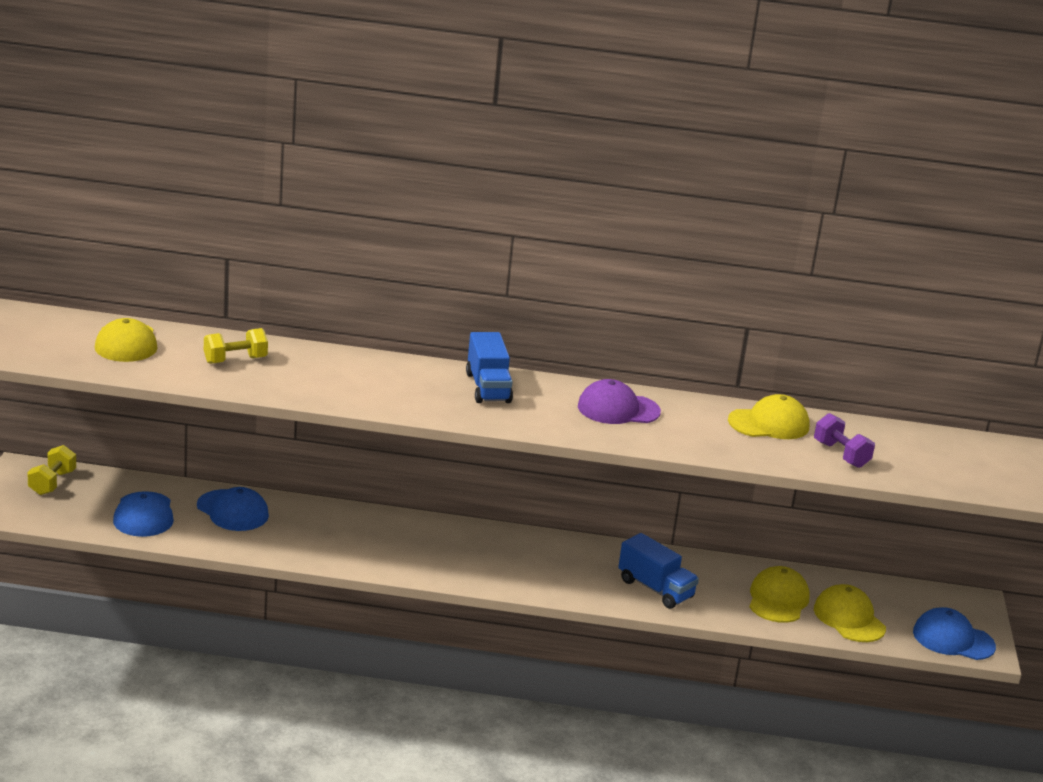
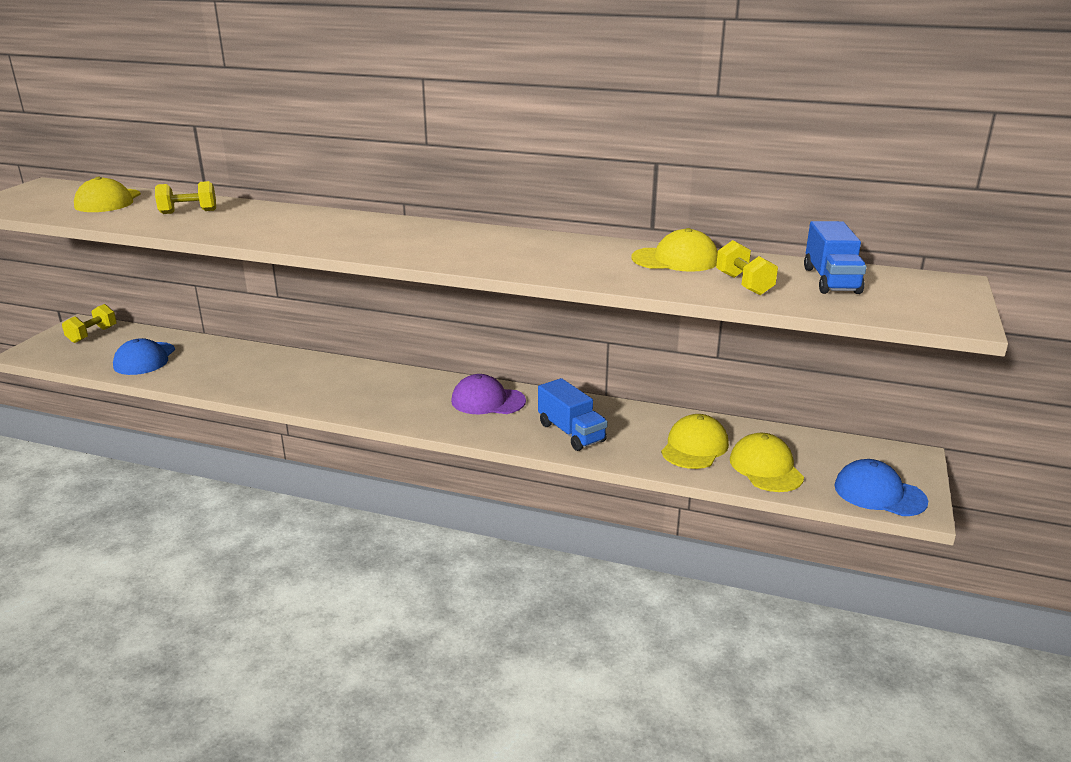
camera: 15 degrees right, 0 degrees up
(232, 511) = (221, 358): blue cap -> none
(488, 388) = (404, 231): blue truck -> blue truck (831, 280)
(618, 409) = (522, 247): purple cap -> purple cap (488, 401)
(841, 455) = (744, 284): purple dumbbell -> yellow dumbbell

